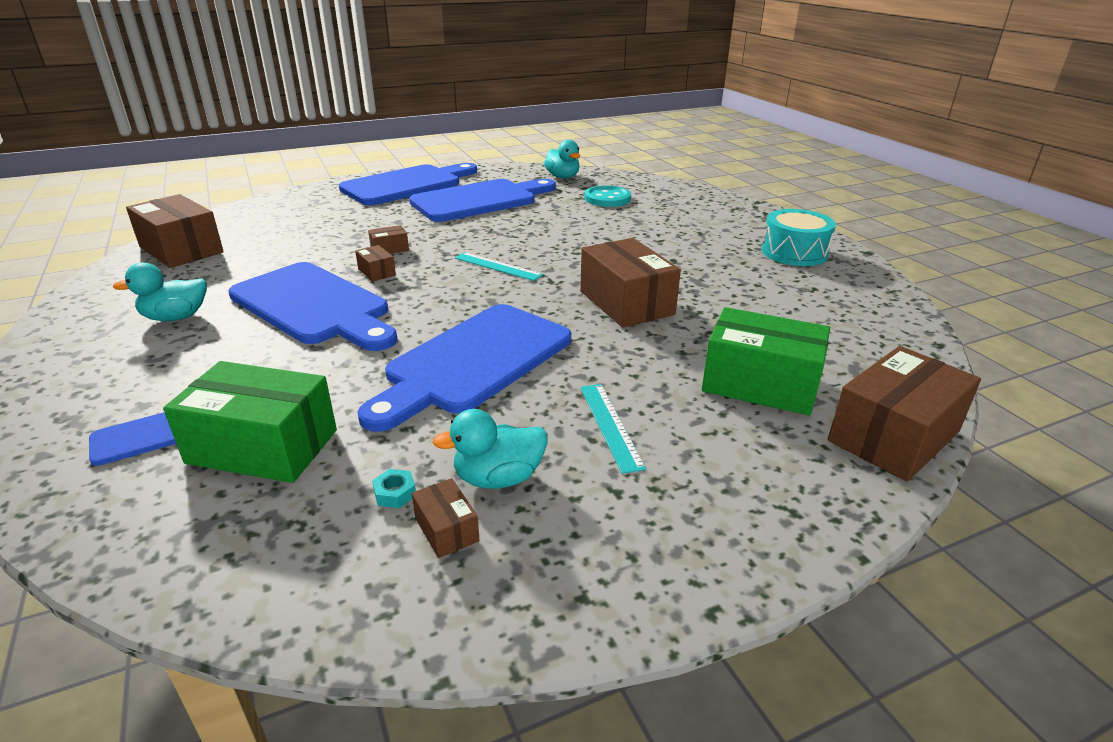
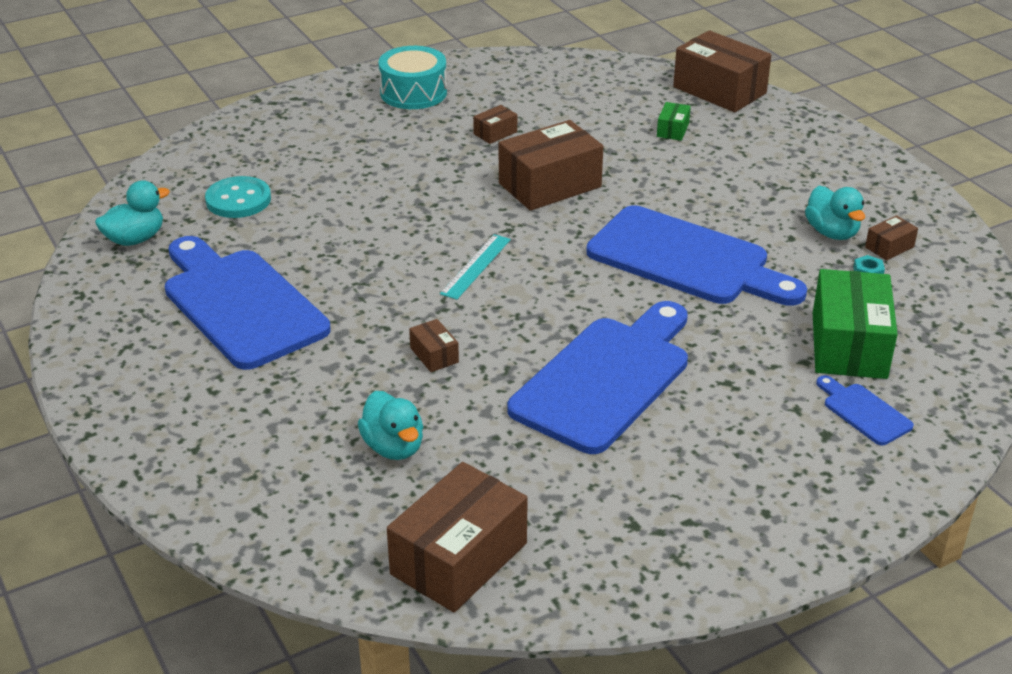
camera: 95 degrees left, 5 degrees up
(176, 317) = (661, 479): turquoise duck -> turquoise duck (393, 447)
(376, 272) = (507, 352): brown box -> brown box (495, 133)
(407, 185) = (156, 387): blue cutting board -> none
(610, 425) = (752, 191): turquoise ruler -> none
(760, 384) = (673, 130): green box -> green box, size x0.45

